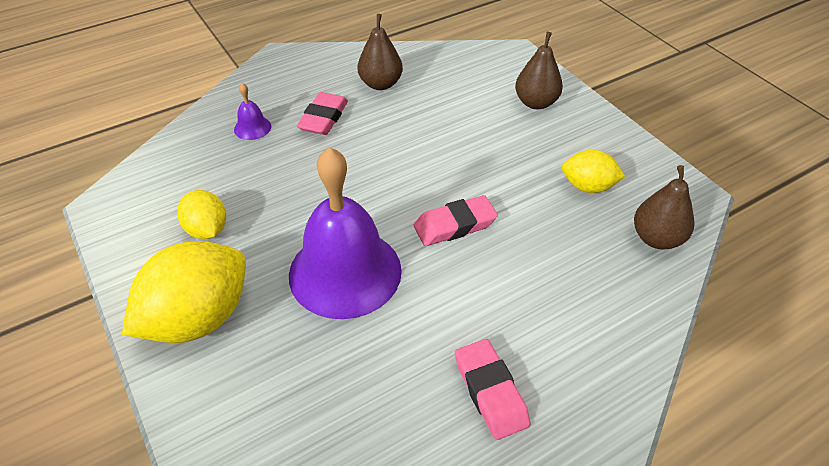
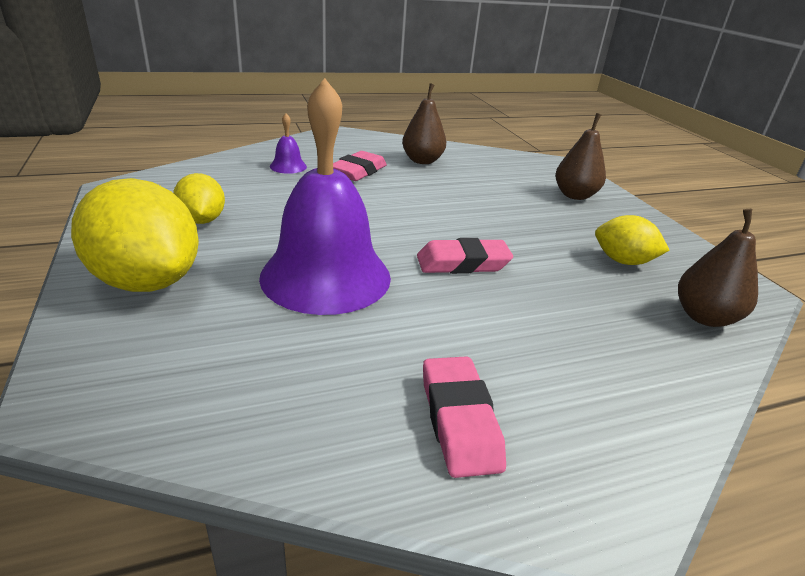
camera: 10 degrees right, 15 degrees down
(198, 318) = (147, 281): yellow lemon -> yellow lemon turned 75 degrees clockwise

